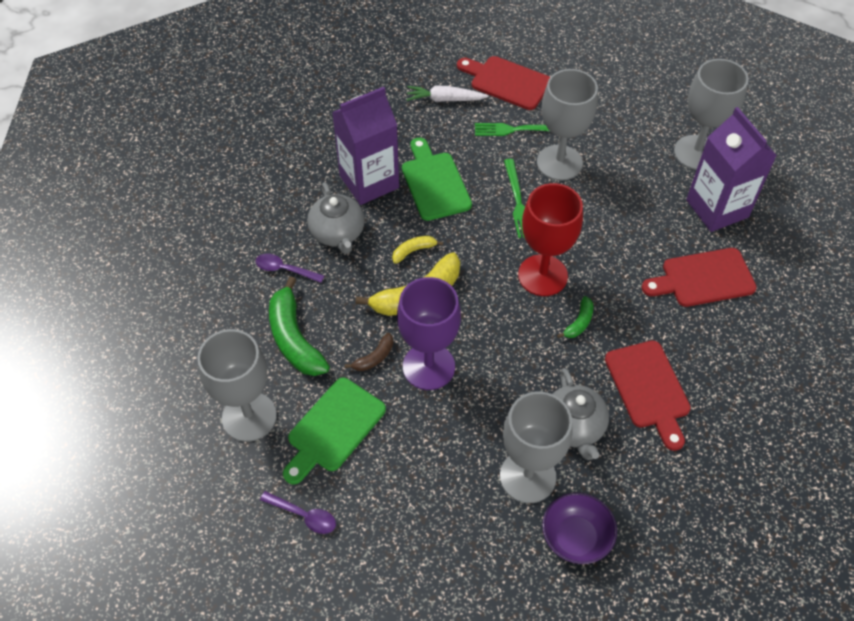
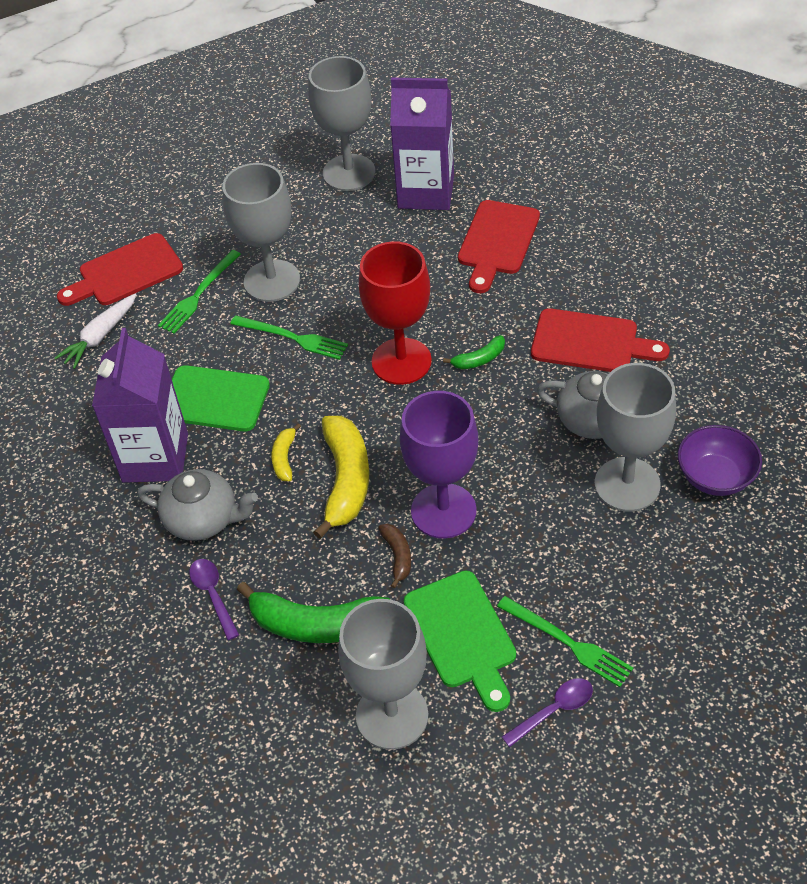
camera: 55 degrees left, 5 degrees down
(284, 269) = (213, 595): purple spoon -> purple spoon turned 105 degrees clockwise
(364, 499) = (568, 642): none -> green fork
(579, 322) = (479, 359): green banana -> green banana turned 90 degrees clockwise

